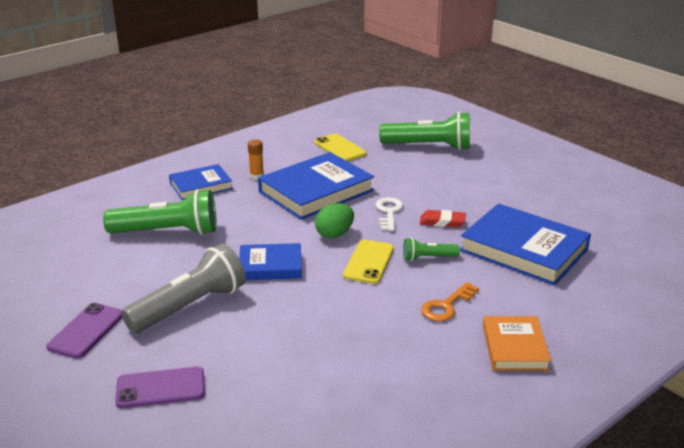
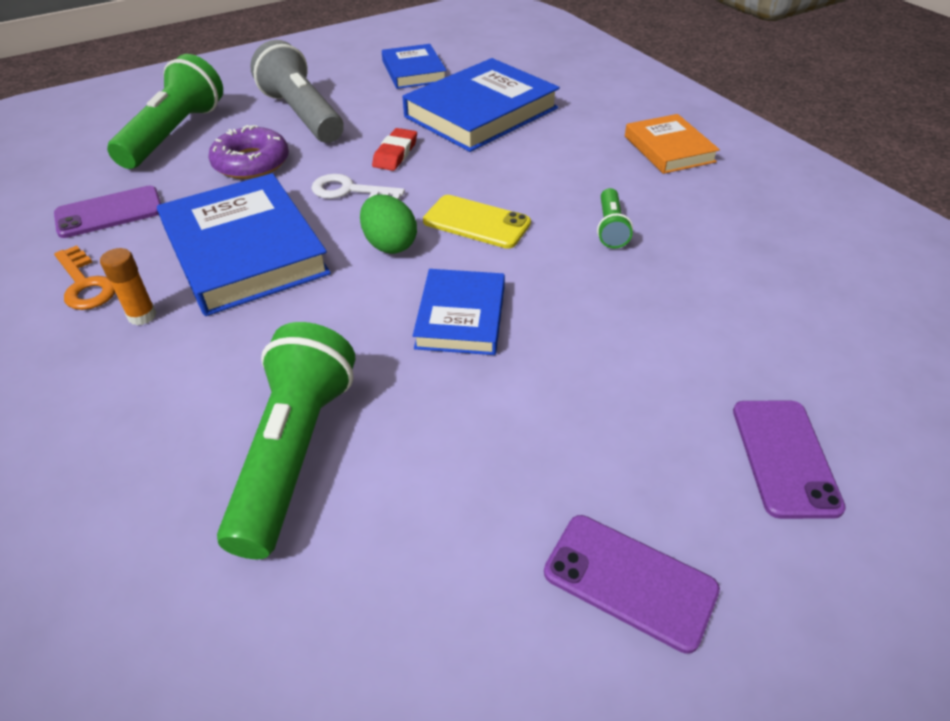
camera: 80 degrees left, 15 degrees up
(189, 306) = (562, 419): grey flashlight -> grey flashlight (302, 115)
(201, 185) = (125, 397): blue book -> blue book (413, 71)
(339, 148) = (109, 212): yellow phone -> purple phone
(407, 176) = (251, 163): none -> purple donut
(428, 258) = (479, 176): green flashlight -> green flashlight (611, 228)
(446, 306) = (588, 178): orange key -> orange key (85, 284)
(514, 347) = (669, 149): orange book -> orange book turned 60 degrees clockwise

